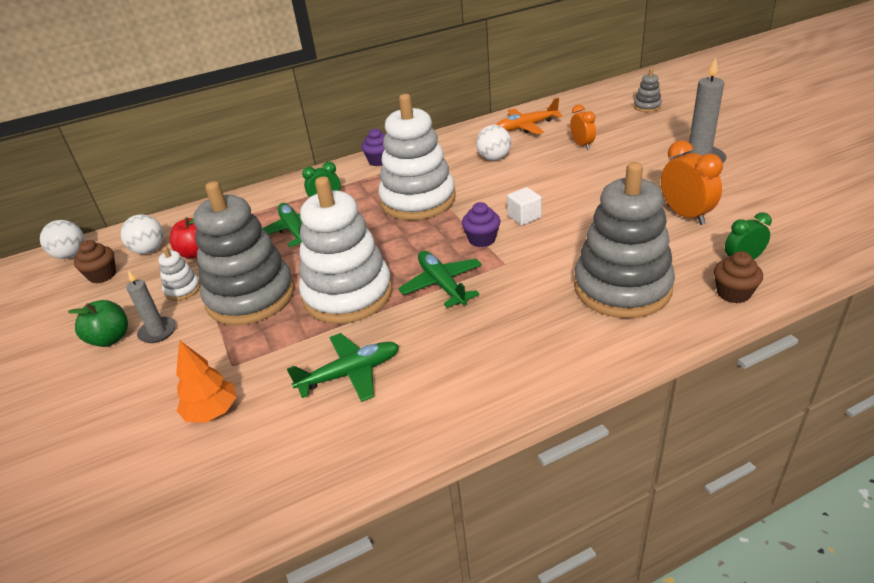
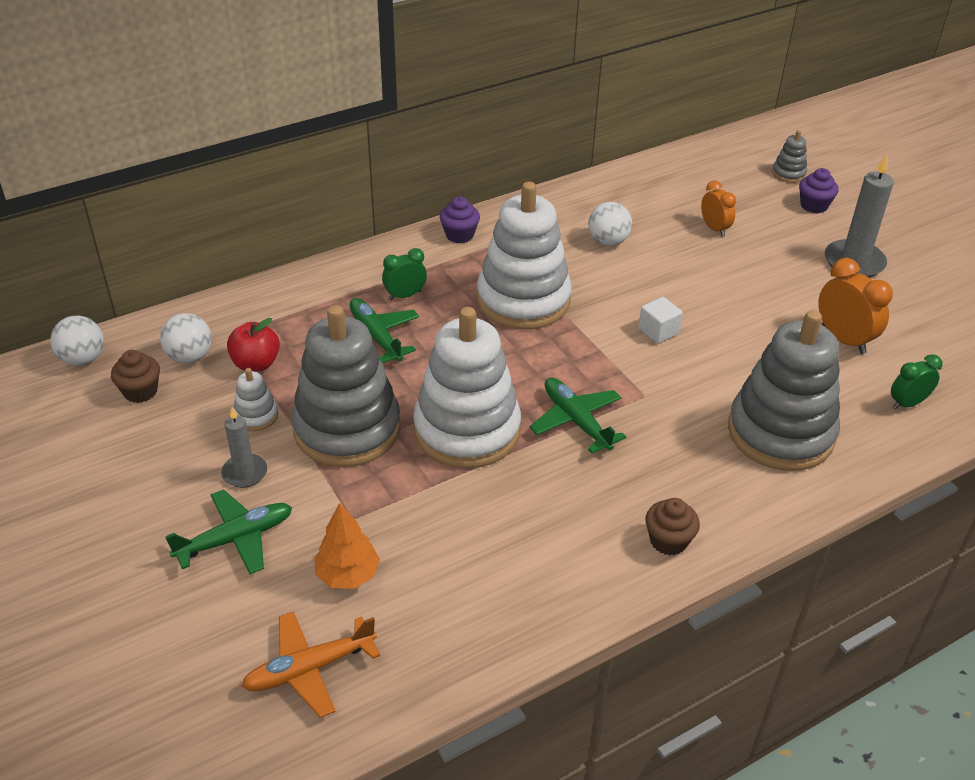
camera: 10 degrees left, 5 degrees up
(110, 339) = (187, 481): green apple -> none
(350, 373) = (494, 531): green plane -> green plane (235, 539)
(482, 239) = (612, 361): purple cupcake -> purple cupcake (814, 205)
(526, 127) = (641, 194): orange plane -> orange plane (310, 669)
(733, 293) = (898, 443): brown cupcake -> brown cupcake (668, 541)

